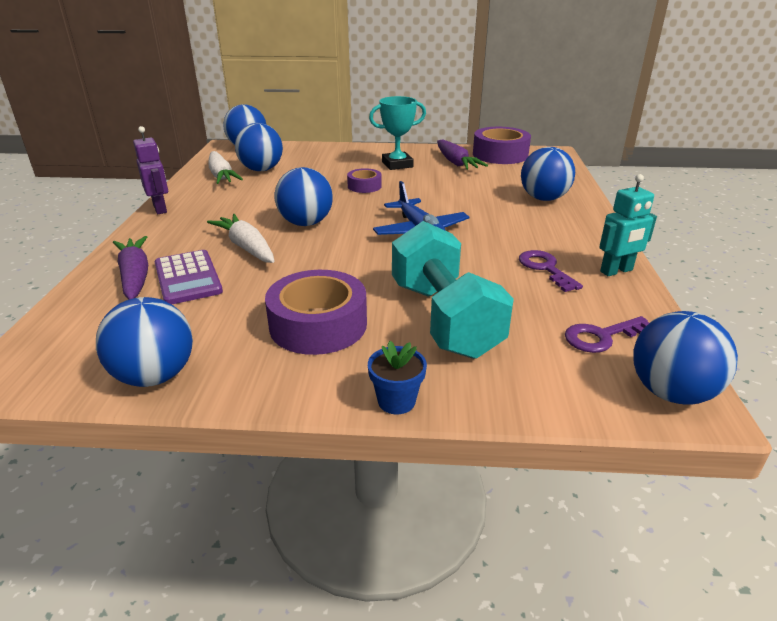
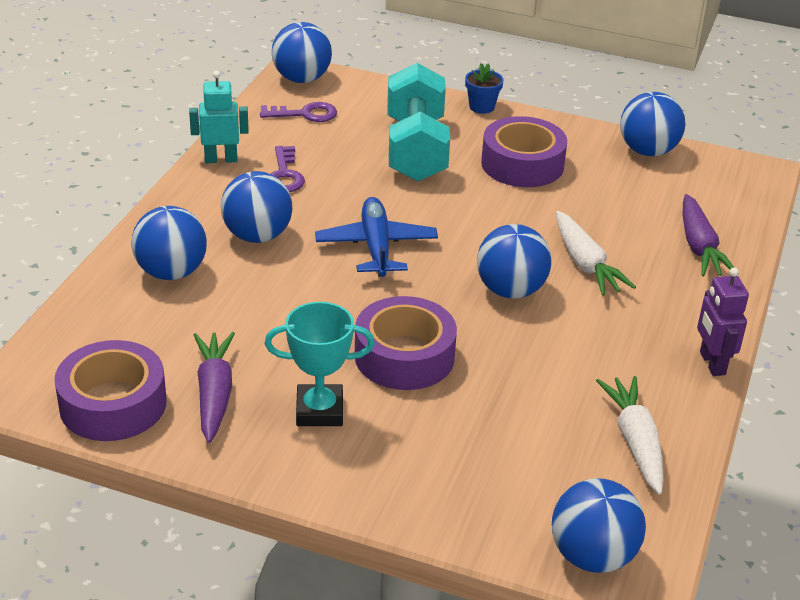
camera: 165 degrees left, 5 degrees up
(188, 278) = (644, 234): purple calculator -> none
(261, 170) = (565, 448): blue ball -> blue ball (257, 236)
(364, 186) = (404, 356): purple tape -> purple tape, size x1.85

